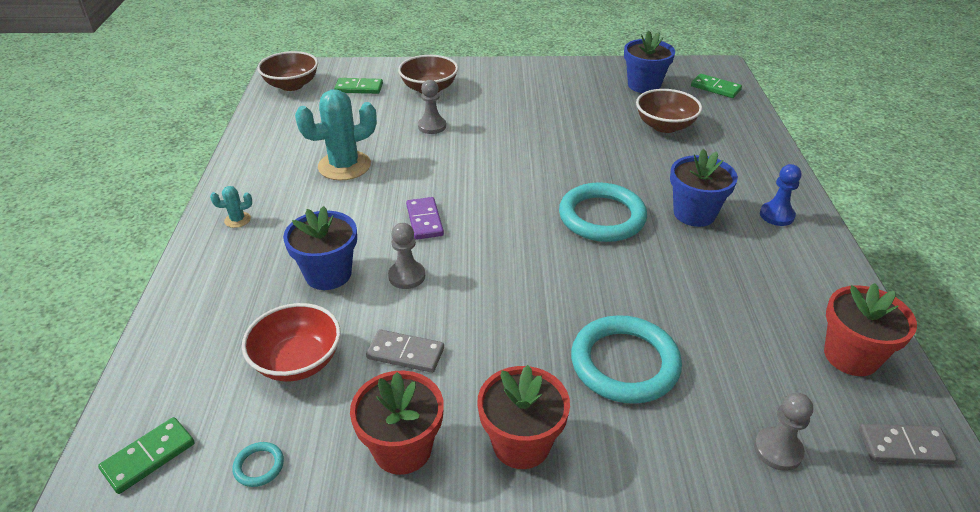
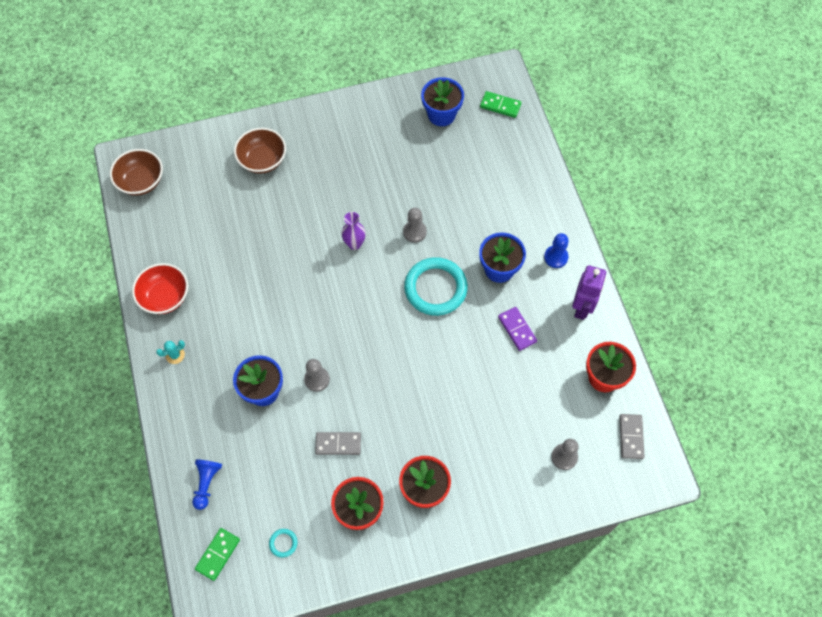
camera: 15 degrees left, 25 degrees up
(191, 360) = (206, 483): none -> blue pawn
(298, 361) = (274, 467): red bowl -> red bowl (165, 297)
(344, 166) = (229, 277): turquoise cactus -> none
(359, 88) = (202, 173): green domino -> none
(425, 220) = (311, 322): purple domino -> purple domino (517, 329)
(432, 126) = (281, 211): grey pawn -> grey pawn (414, 232)
(508, 163) = (354, 244): none -> purple vase
(624, 363) = (472, 417): turquoise ring -> none
(665, 126) = (466, 168): brown bowl -> none
(814, 271) = (582, 308): none -> purple robot
(904, 447) = (631, 437): grey domino -> grey domino turned 75 degrees counterclockwise

